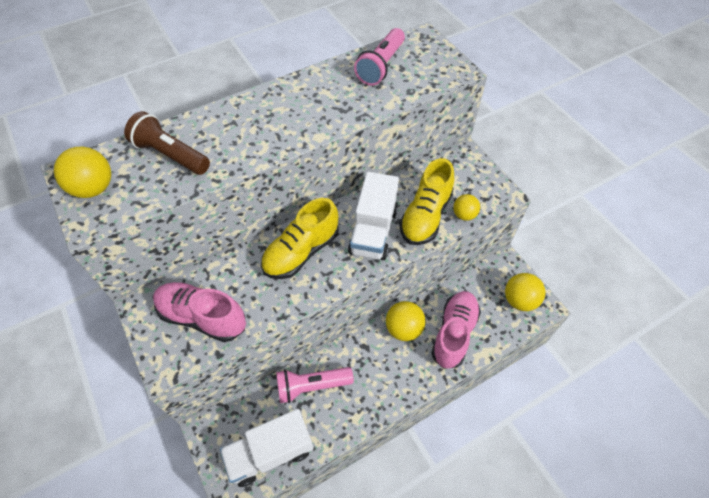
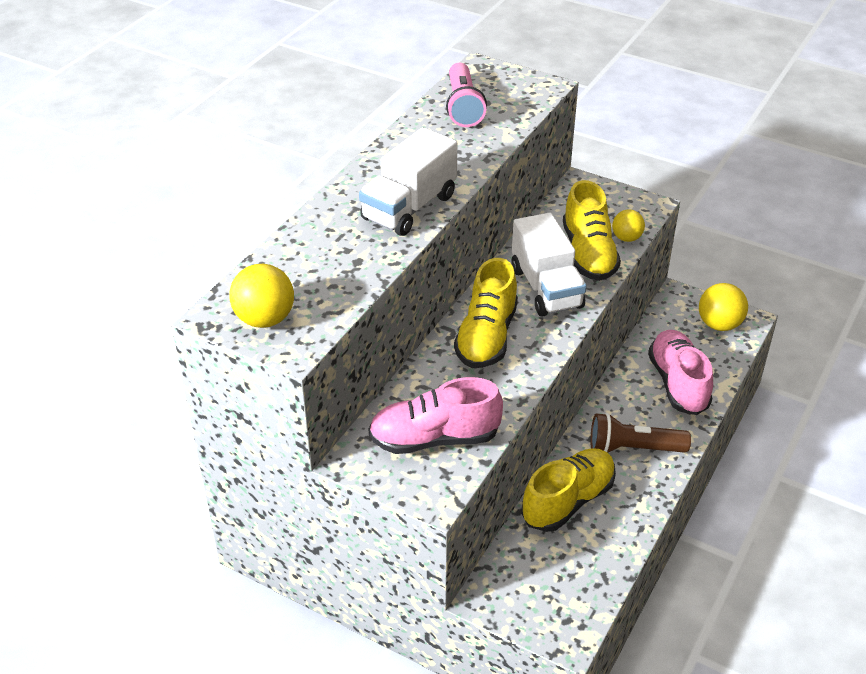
camera: 30 degrees left, 15 degrees down
(170, 155) = (318, 260): brown flashlight -> brown flashlight (633, 448)
(270, 453) = (578, 582): white truck -> white truck (409, 208)
(311, 386) = (568, 501): pink flashlight -> yellow shoe
(403, 329) = (621, 403): yellow ball -> none

